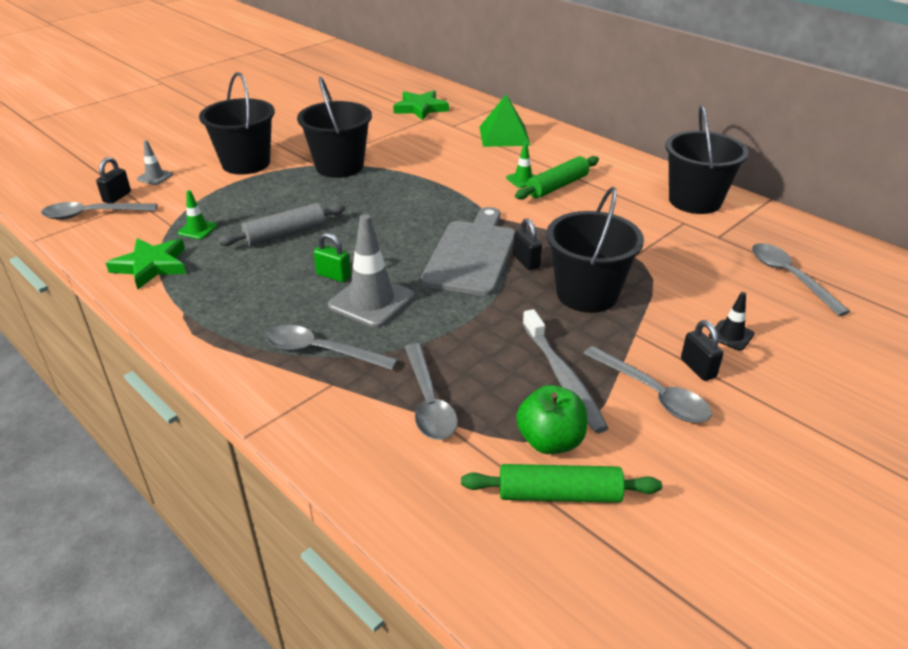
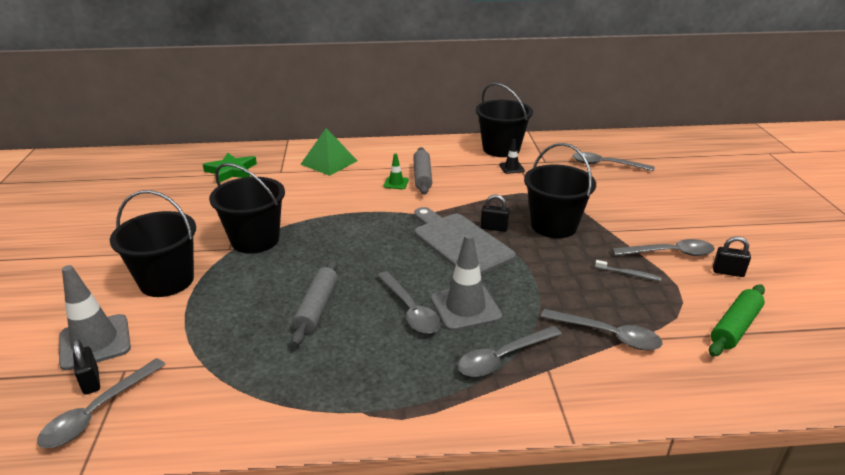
camera: 50 degrees left, 5 degrees down
(151, 266) = (259, 404): green star -> none
(155, 177) = (95, 342): grey traffic cone -> grey traffic cone, size x1.97
(197, 229) = (237, 352): green traffic cone -> none
(333, 275) = (410, 310): green padlock -> grey spoon
(550, 441) = (685, 307): green apple -> none
(557, 186) = (422, 177): green rolling pin -> grey rolling pin
(563, 378) = (629, 274): grey toothbrush -> grey toothbrush, size x0.52
(698, 368) = (659, 229): black padlock -> black padlock (728, 272)
(731, 335) = (639, 205): black traffic cone -> black traffic cone (511, 168)

